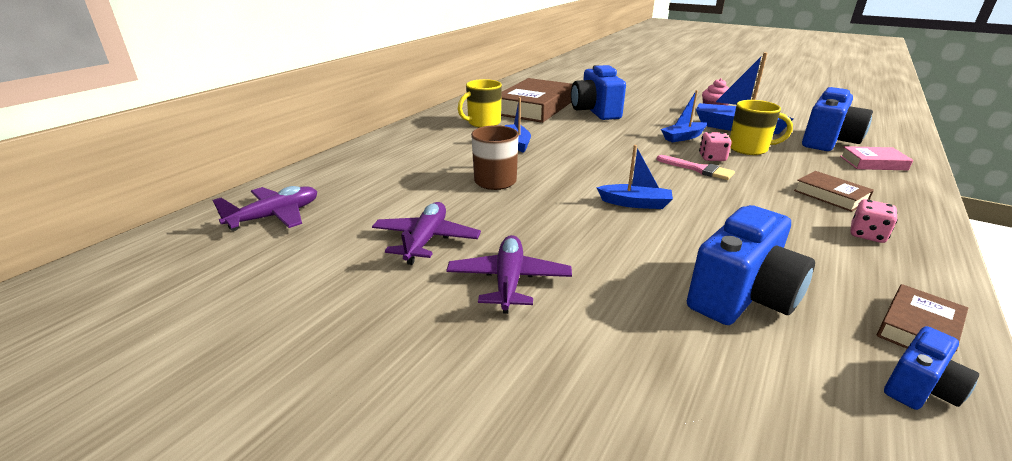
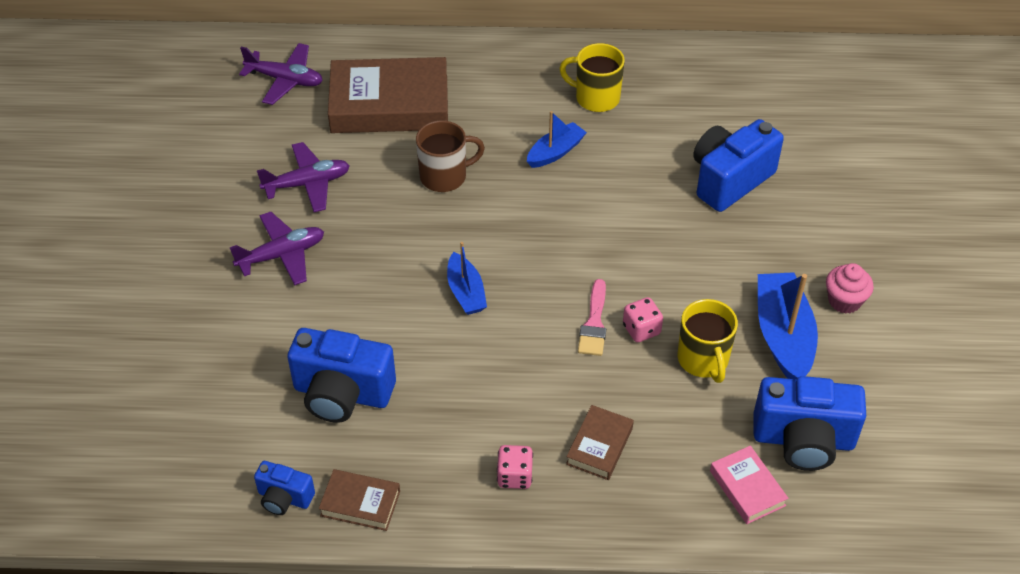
camera: 60 degrees right, 20 degrees up
(534, 107) = (695, 117): brown book -> brown book (389, 104)
(683, 137) = (696, 290): blue boat -> none

